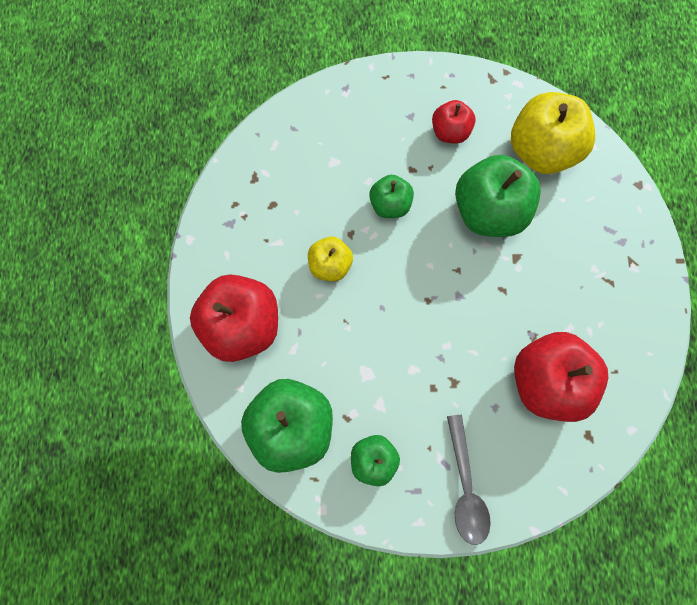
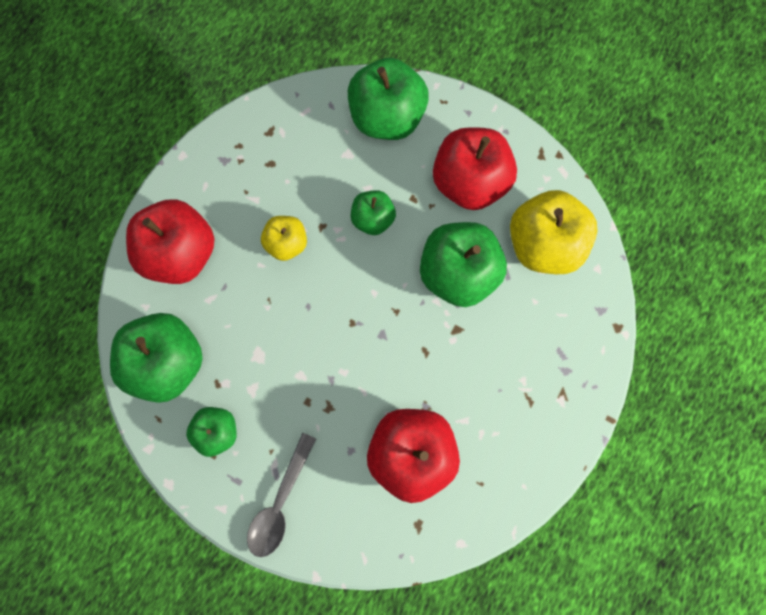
camera: 30 degrees right, 0 degrees up
(348, 114) = (387, 118): none -> green apple
(450, 132) = (469, 183): red apple -> red apple, size x1.82

